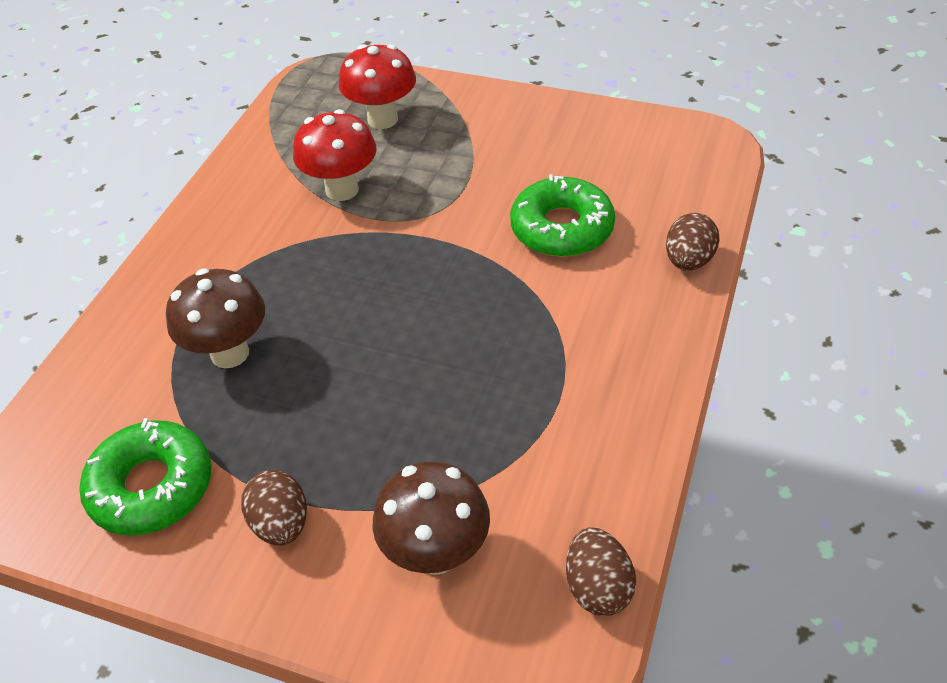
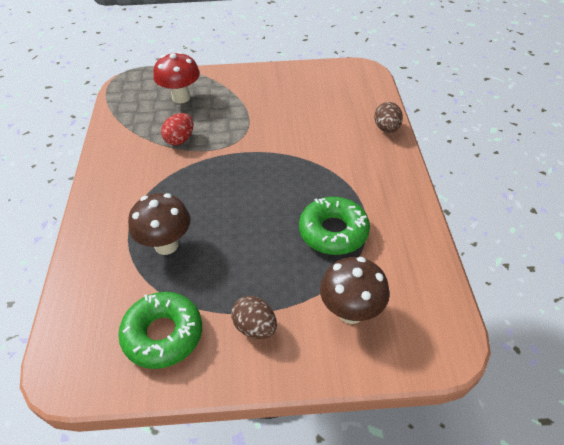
camera: 25 degrees left, 0 degrees up
(342, 190) = (180, 139): red mushroom -> red egg
(562, 228) = (314, 129): green donut -> green donut (333, 232)
(597, 587) = (442, 298): brown egg -> none

